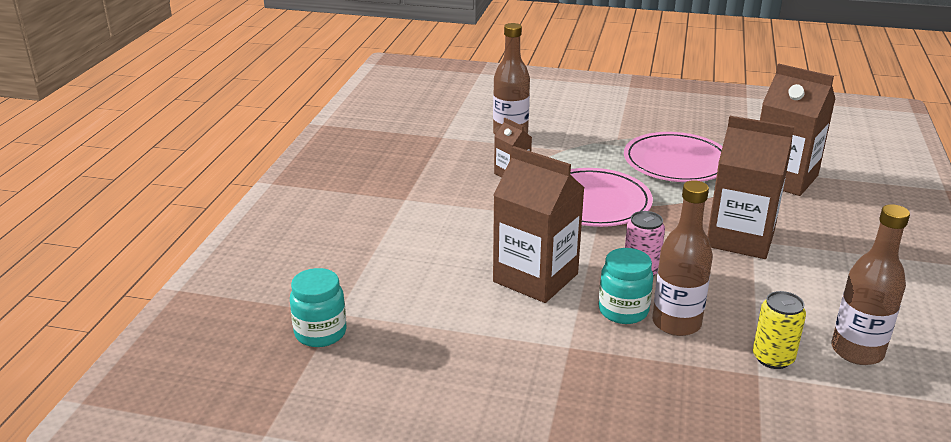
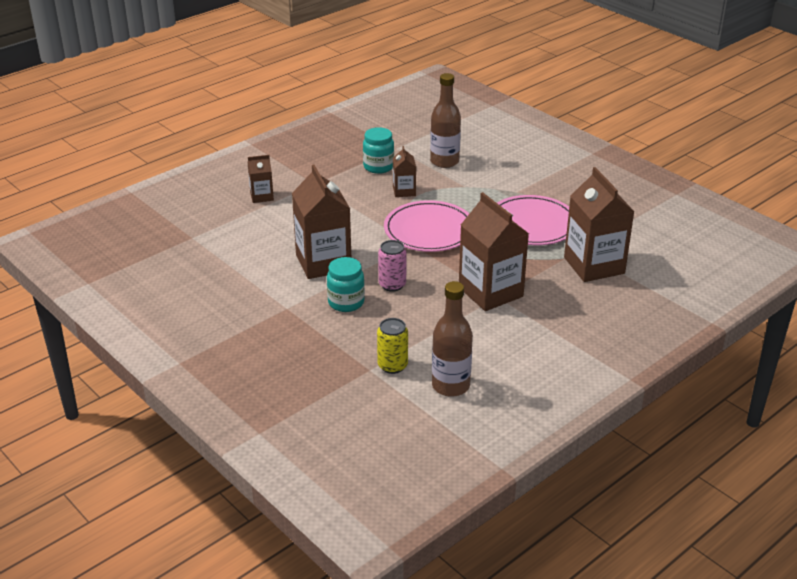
camera: 35 degrees right, 5 degrees up
(320, 333) = (171, 244): turquoise jar -> turquoise jar (378, 167)
(362, 233) = (261, 196): none -> brown carton
(676, 323) = (366, 322): brown bottle -> none

